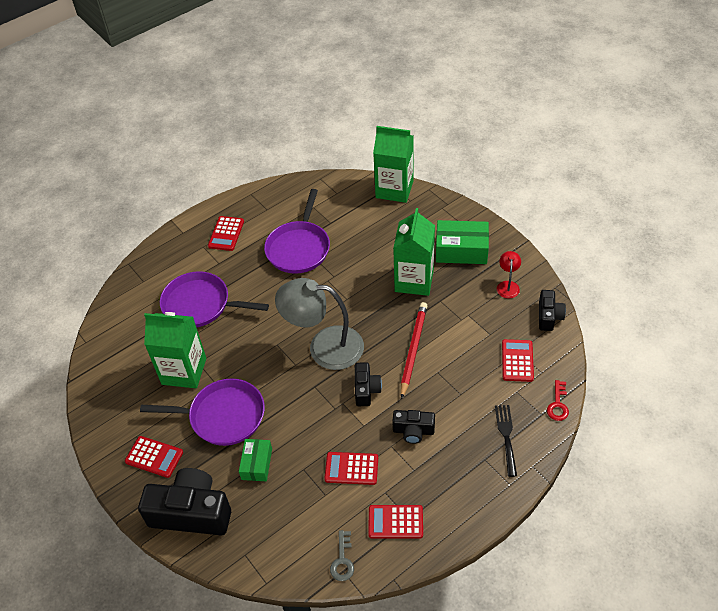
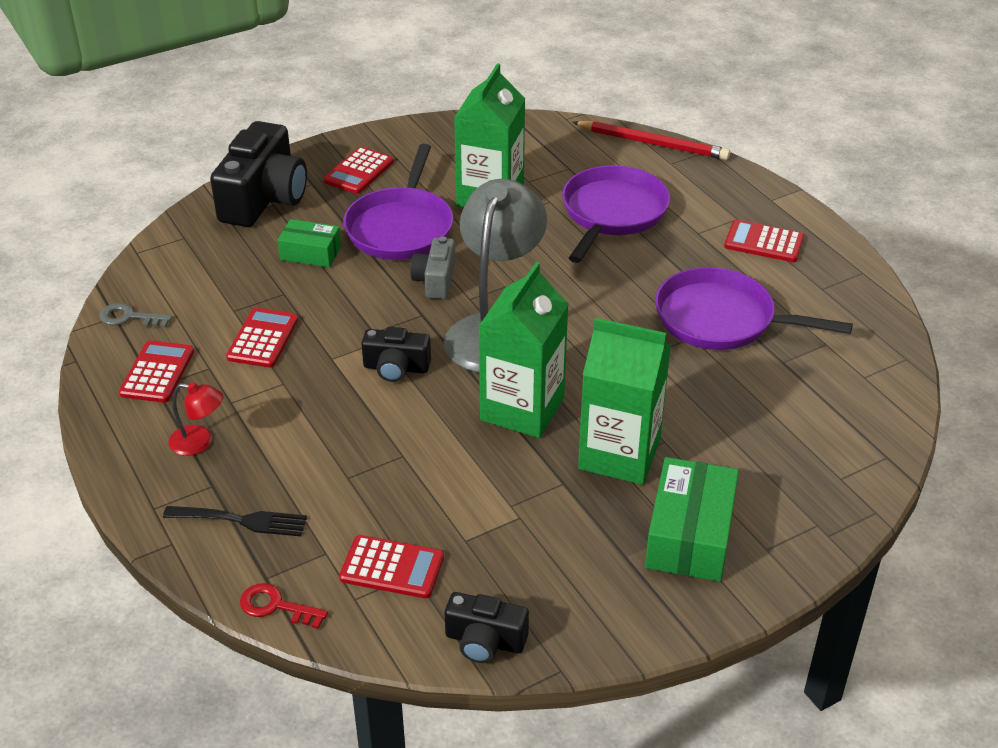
camera: 95 degrees right, 10 degrees down
(279, 385) = (435, 280): none -> grey camera
(394, 189) = (874, 459): green carton -> green carton (522, 409)
(413, 349) = (460, 432): red pencil -> red pencil (652, 143)
(413, 431) = (299, 410): black camera -> none
(508, 285) = (581, 591): red lamp -> red lamp (199, 442)

